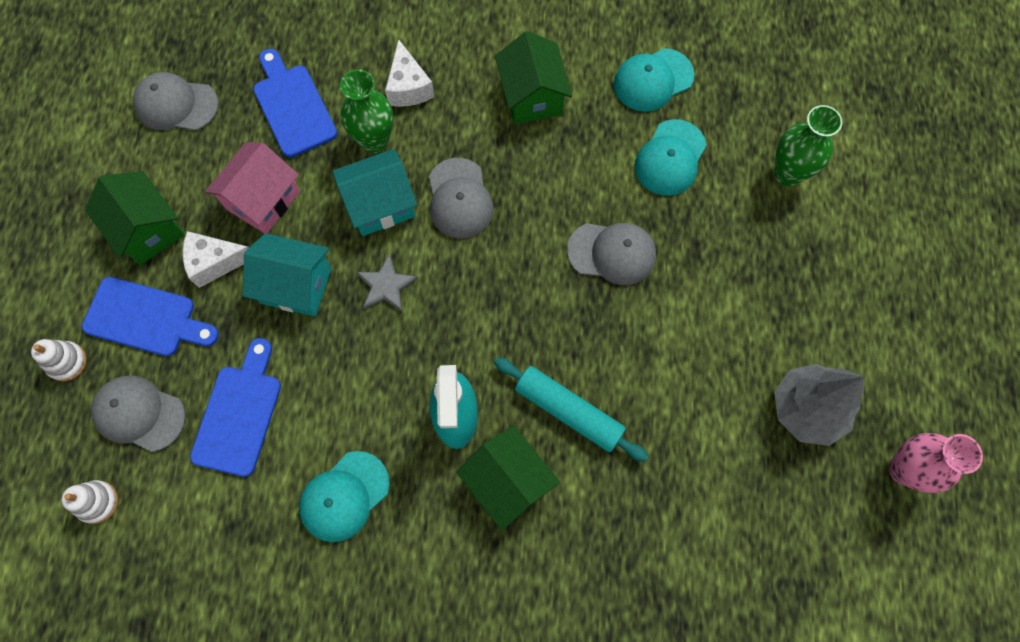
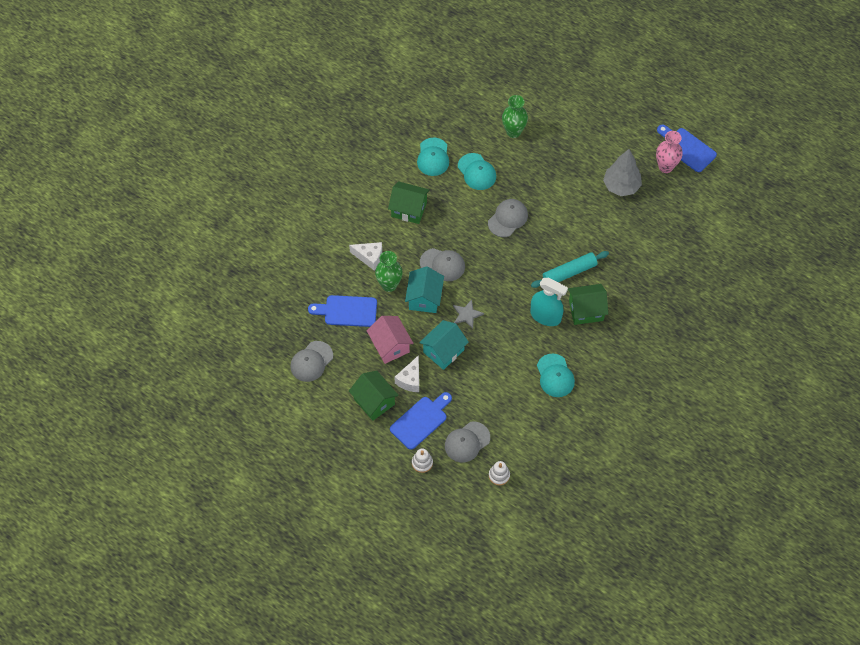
camera: 60 degrees left, 10 degrees down
(148, 230) = (374, 401): green house -> green house turned 60 degrees clockwise
(239, 414) = (492, 401): blue cutting board -> blue cutting board (687, 148)

